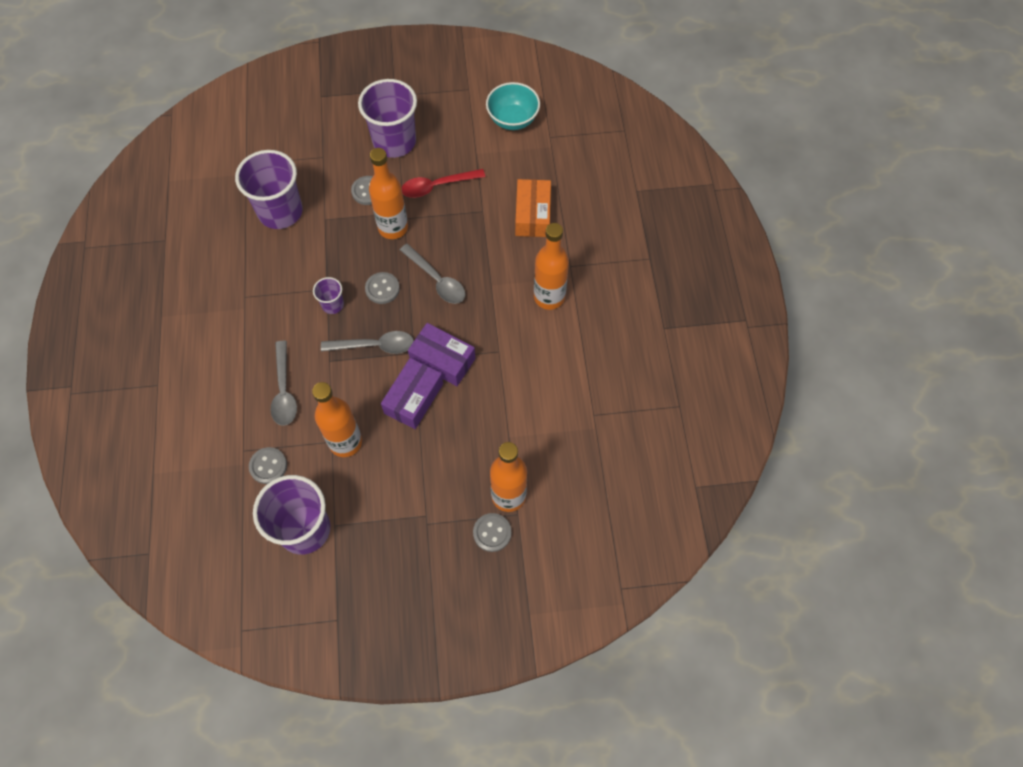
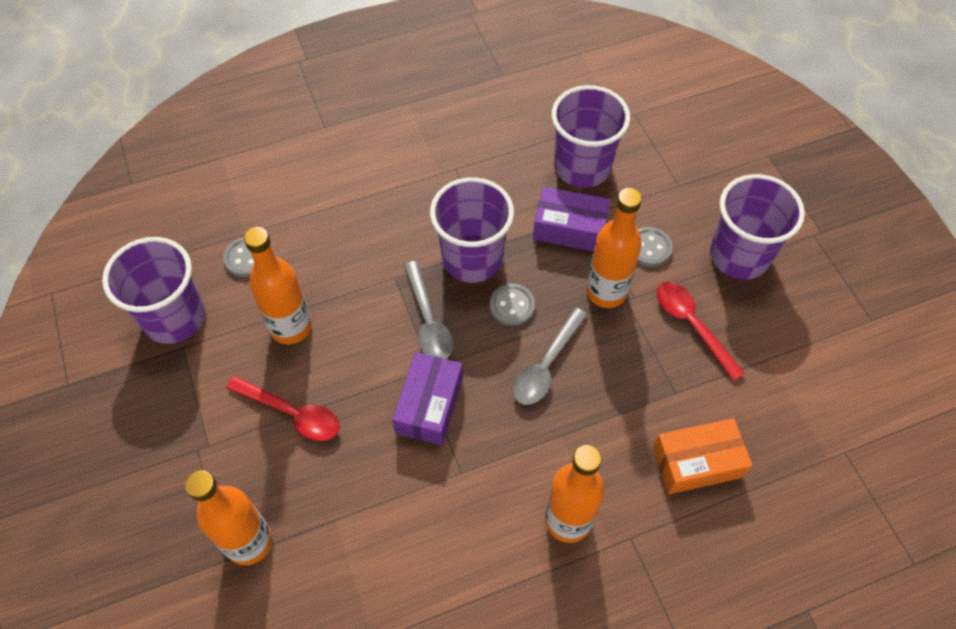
camera: 75 degrees right, 5 degrees down
(284, 391) = (344, 244): grey spoon -> none
(333, 304) = (472, 259): purple cup -> purple cup, size x2.11
(413, 398) = (365, 386): purple box -> purple box (570, 228)
(419, 452) = (292, 413): none -> red spoon
(492, 533) = (194, 534): grey button -> none
(513, 119) = (850, 392): turquoise bowl -> none

